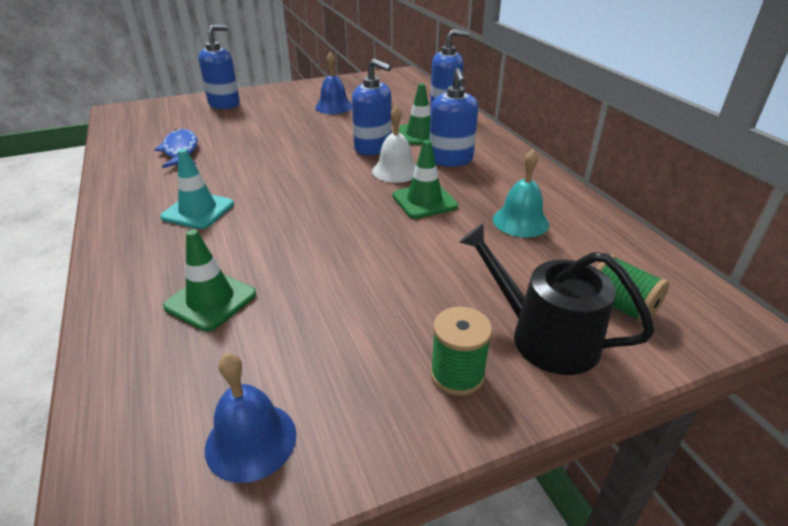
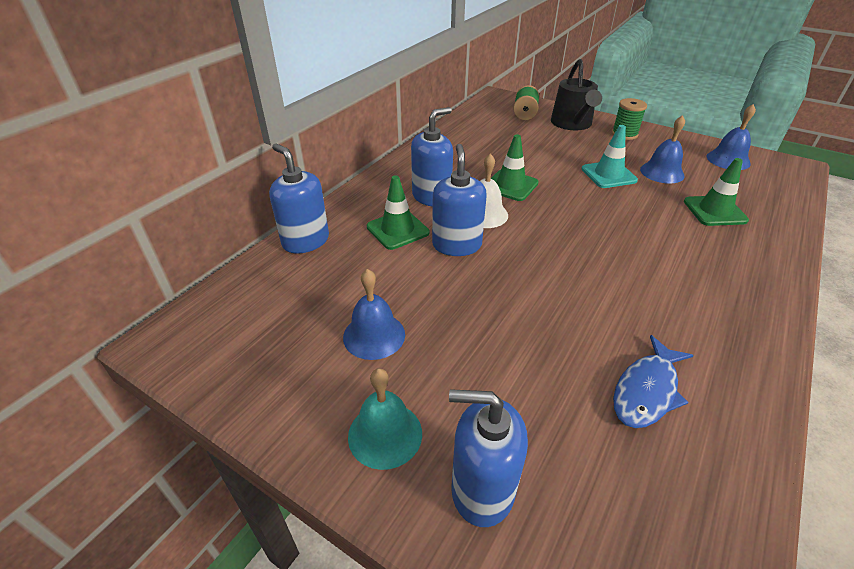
camera: 125 degrees left, 5 degrees up
(198, 211) = (682, 280): turquoise traffic cone -> turquoise traffic cone (608, 175)
(320, 323) = (662, 172): none -> blue bell
(520, 221) = (487, 149): turquoise bell -> turquoise bell (385, 434)

